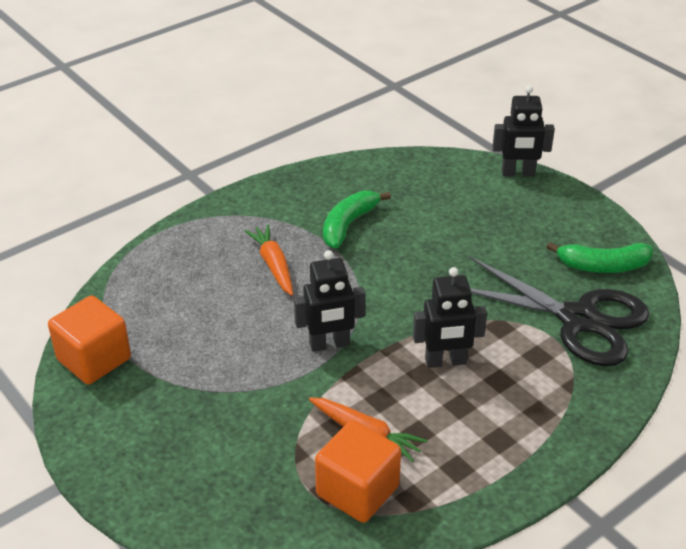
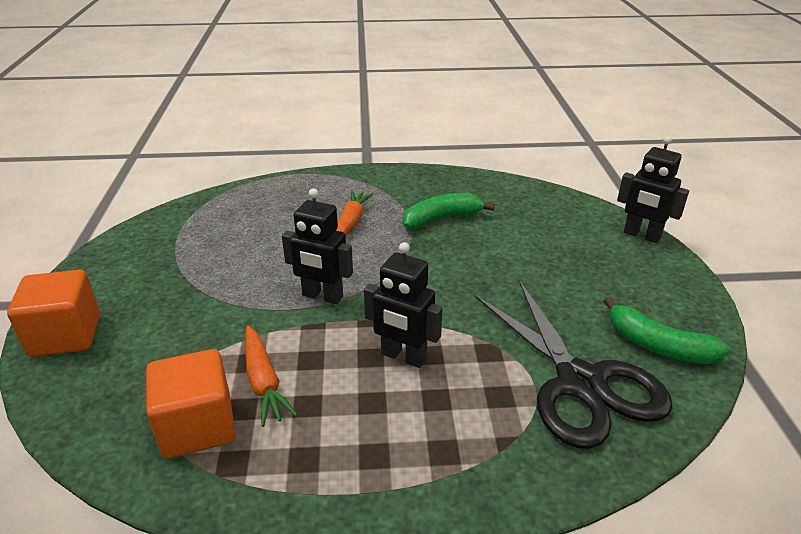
camera: 35 degrees right, 5 degrees down
(94, 359) = (155, 232): orange cube -> orange cube (66, 335)

